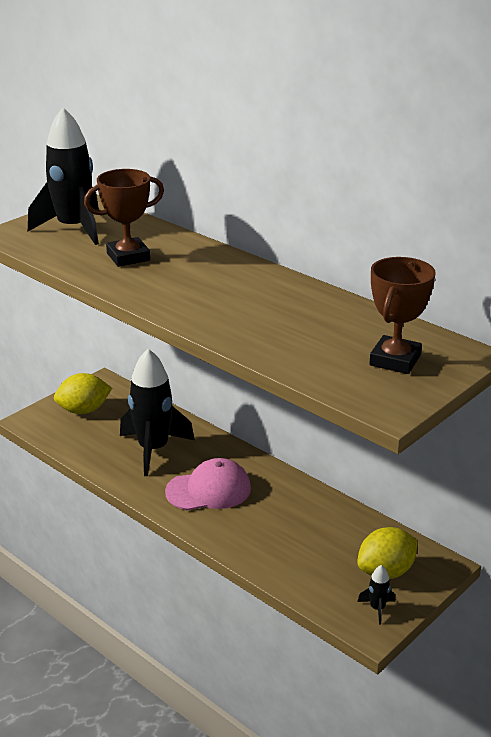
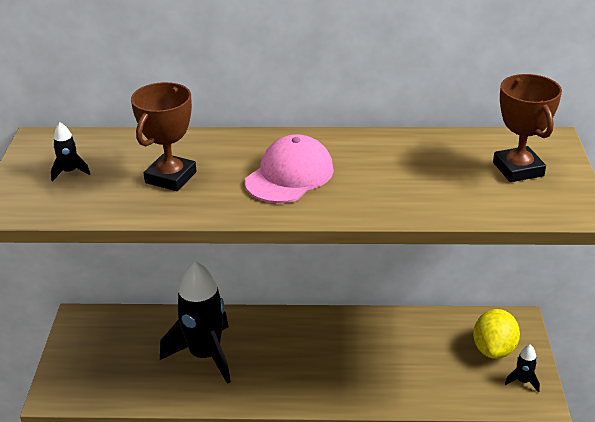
camera: 40 degrees left, 5 degrees up
(74, 228) = (70, 172): black rocket -> black rocket, size x0.41
(84, 410) = (95, 355): yellow lemon -> none
(209, 490) = (294, 363): pink cap -> pink cap (289, 175)

